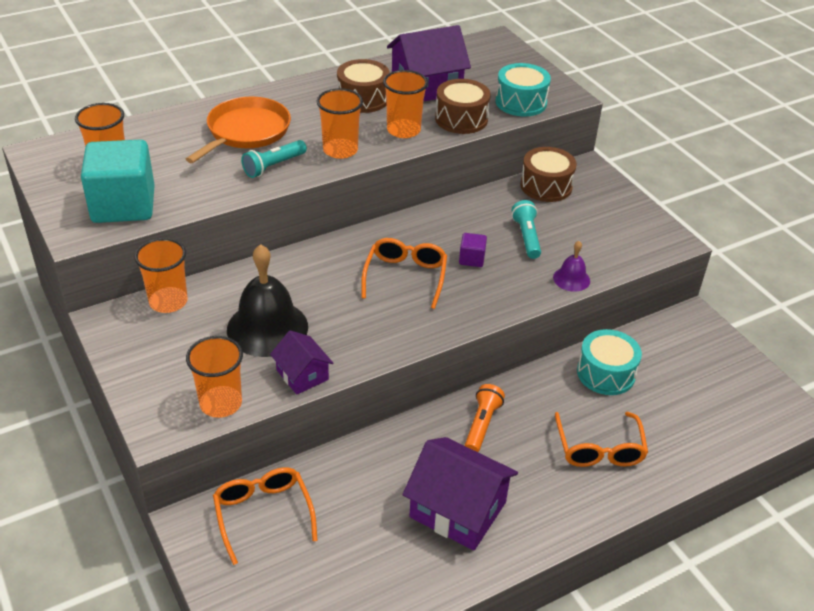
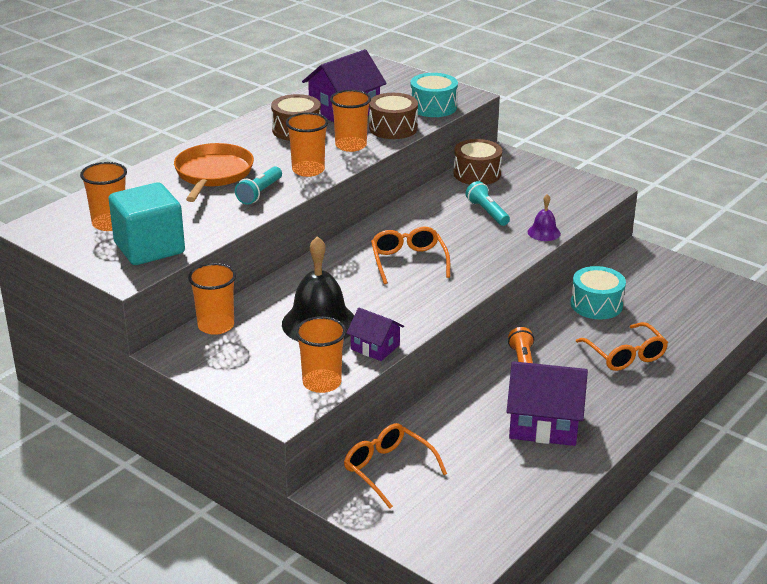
camera: 20 degrees left, 10 degrees down
(471, 259) = (454, 237): purple cube -> none

